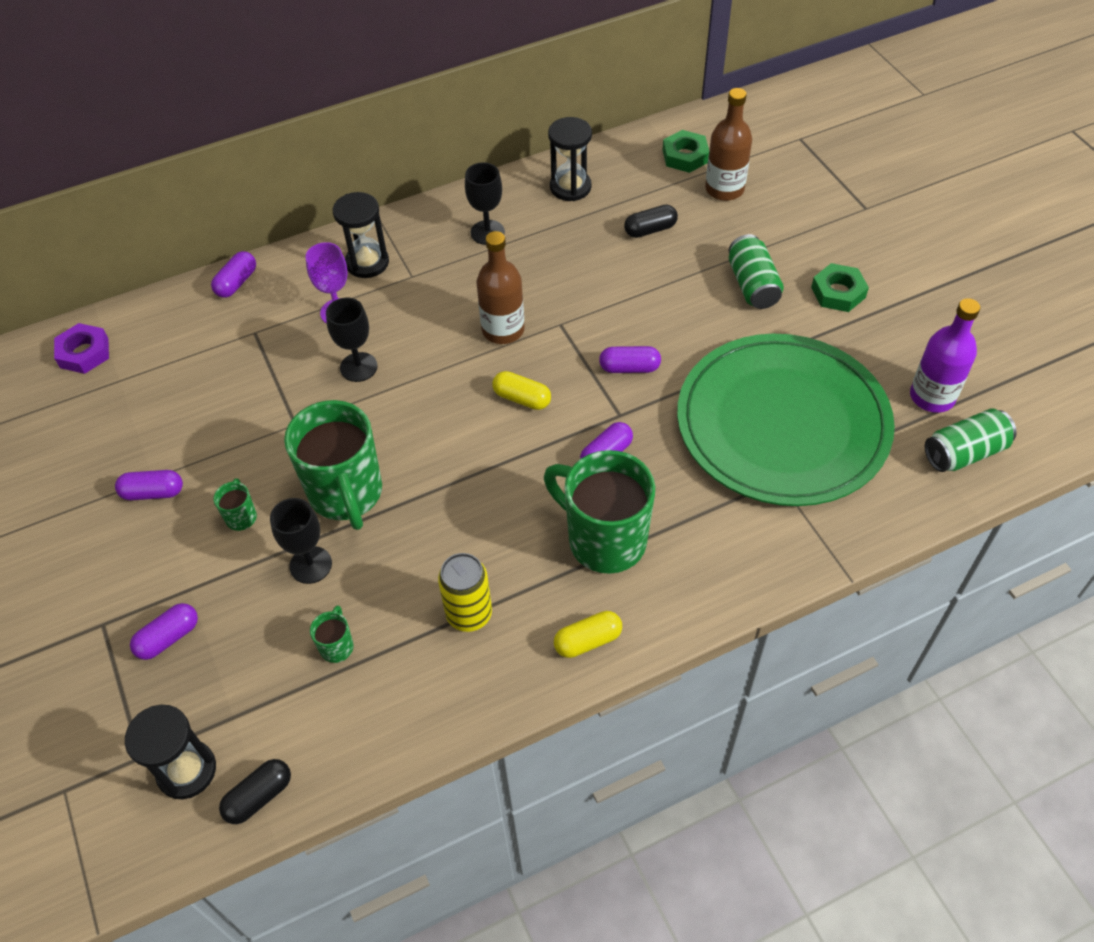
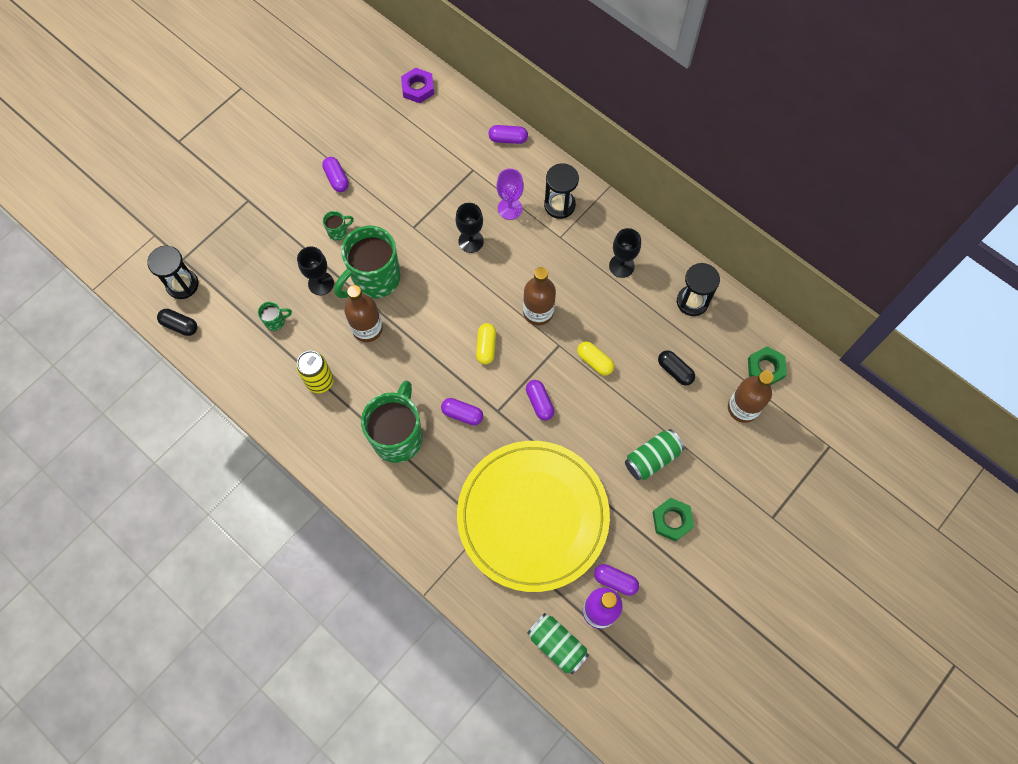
camera: 65 degrees right, 15 degrees up
(168, 638) = (251, 236): purple capsule -> purple capsule (615, 581)
(418, 527) = (367, 329): none -> brown bottle
(588, 640) = (326, 452): yellow capsule -> yellow capsule (595, 361)
(782, 423) = (533, 516): green plate -> yellow plate

